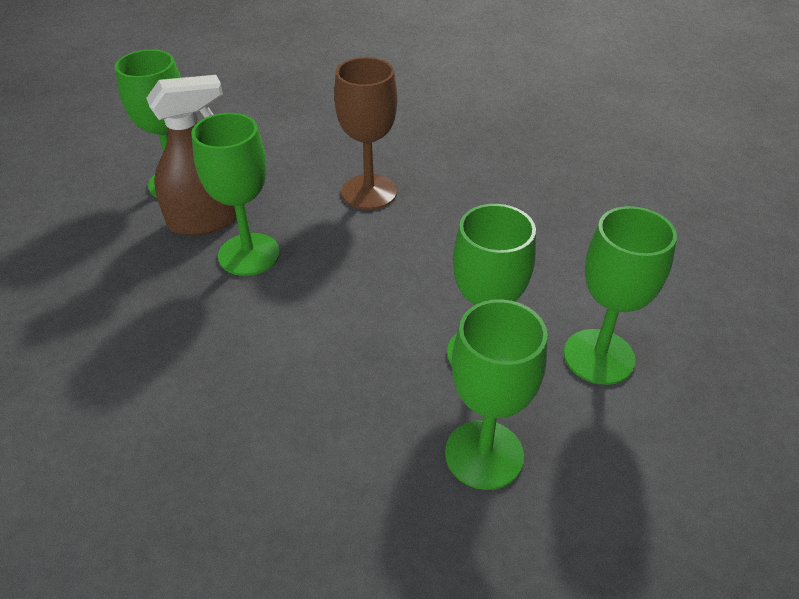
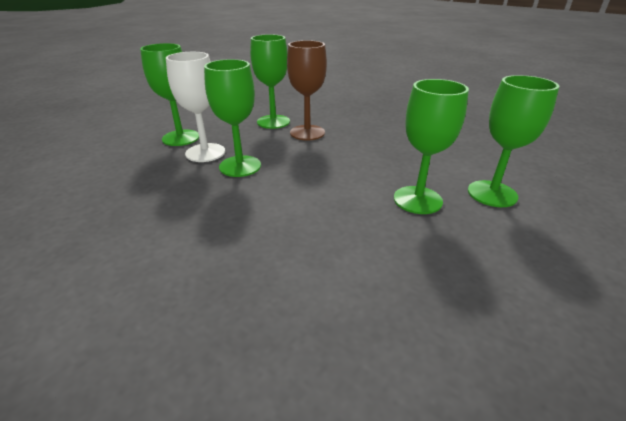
camera: 10 degrees left, 10 degrees down
(206, 220) = (205, 153): brown spray bottle -> white goblet
(484, 454) = (451, 254): green goblet -> green goblet (273, 122)

